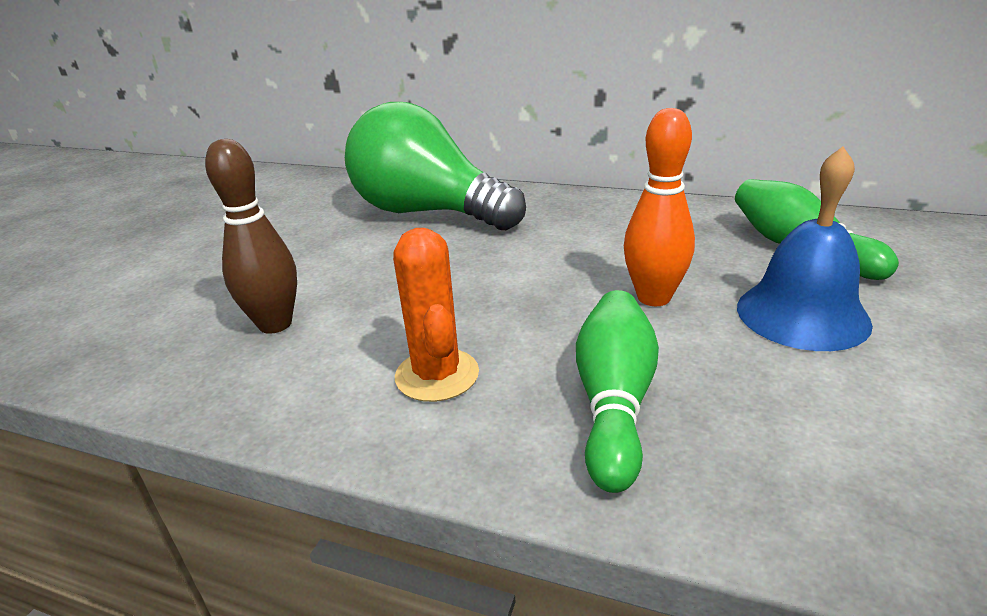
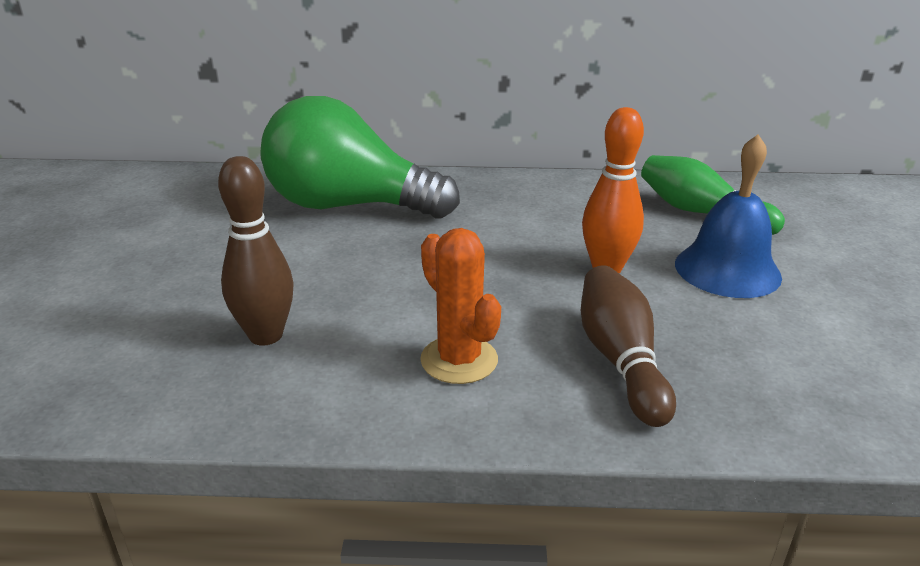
camera: 20 degrees left, 0 degrees up
(614, 402) = (620, 360): green bowling pin -> brown bowling pin

